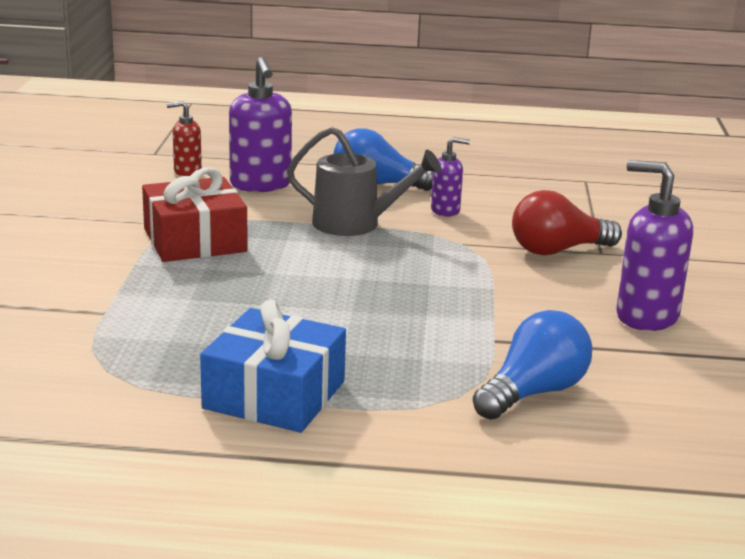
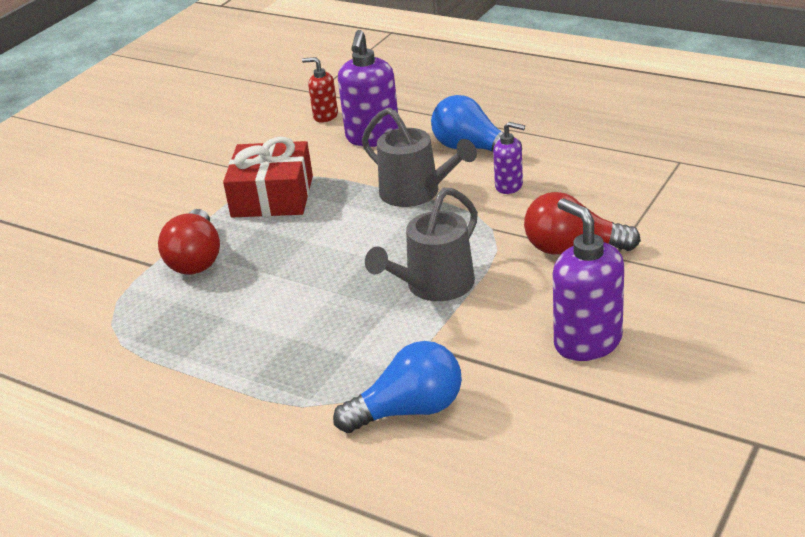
camera: 30 degrees right, 10 degrees up
(157, 301) = (196, 259): none -> red light bulb
(274, 395) = (207, 371): blue gift -> none
(453, 294) = (433, 287): none -> grey watering can

